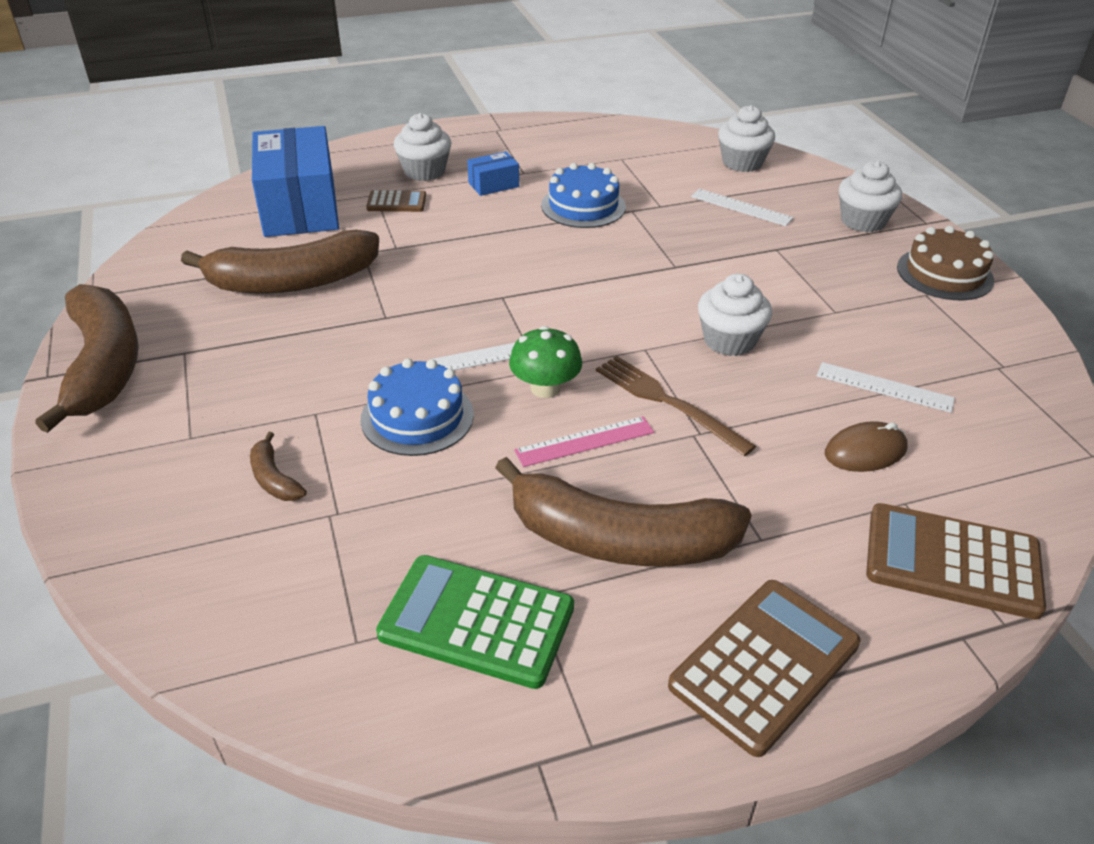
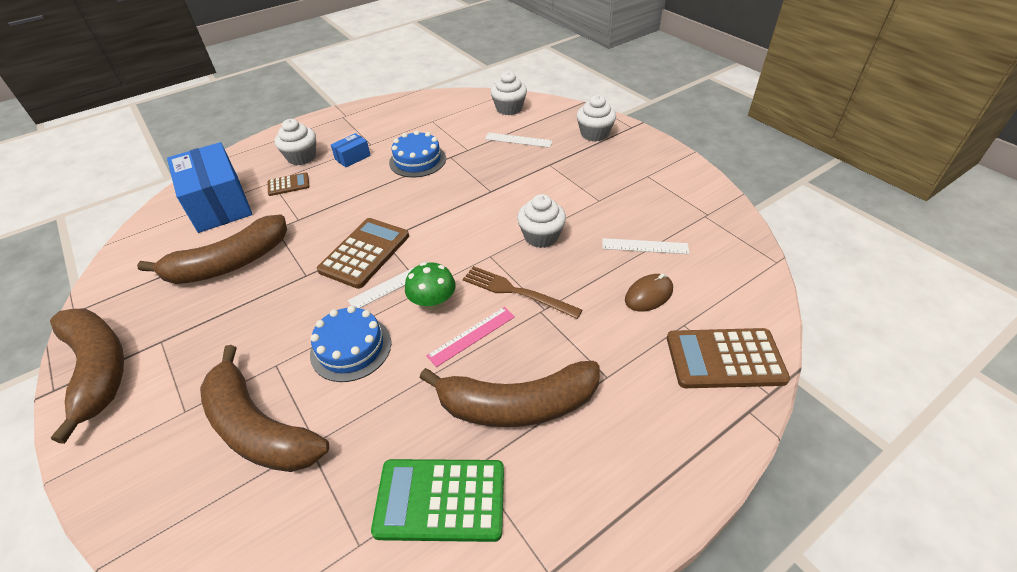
camera: 15 degrees left, 5 degrees up
(274, 479) = (259, 427): brown banana -> brown banana, size x2.40
(764, 665) = (639, 471): brown calculator -> brown calculator (364, 253)
(944, 274) = (653, 159): brown cake -> none

